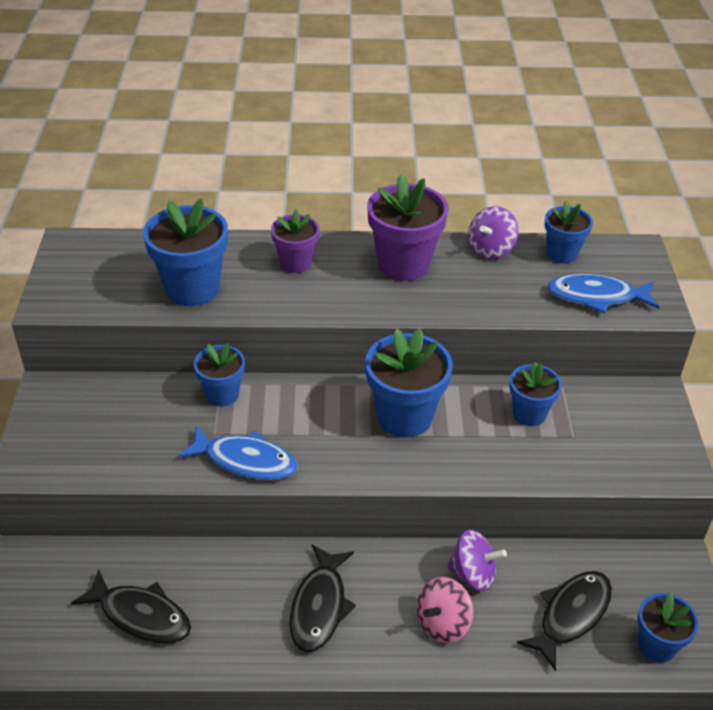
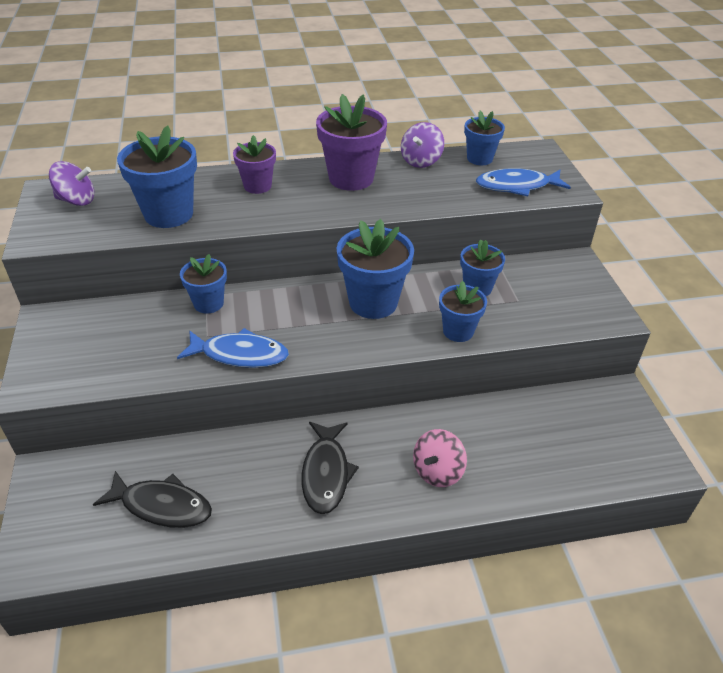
camera: 10 degrees left, 0 degrees up
(473, 574) = (454, 427): purple spinning top -> purple spinning top (76, 200)
(571, 615) = (544, 448): black fish -> none
(656, 645) = (621, 462): blue flower pot -> blue flower pot (458, 331)

